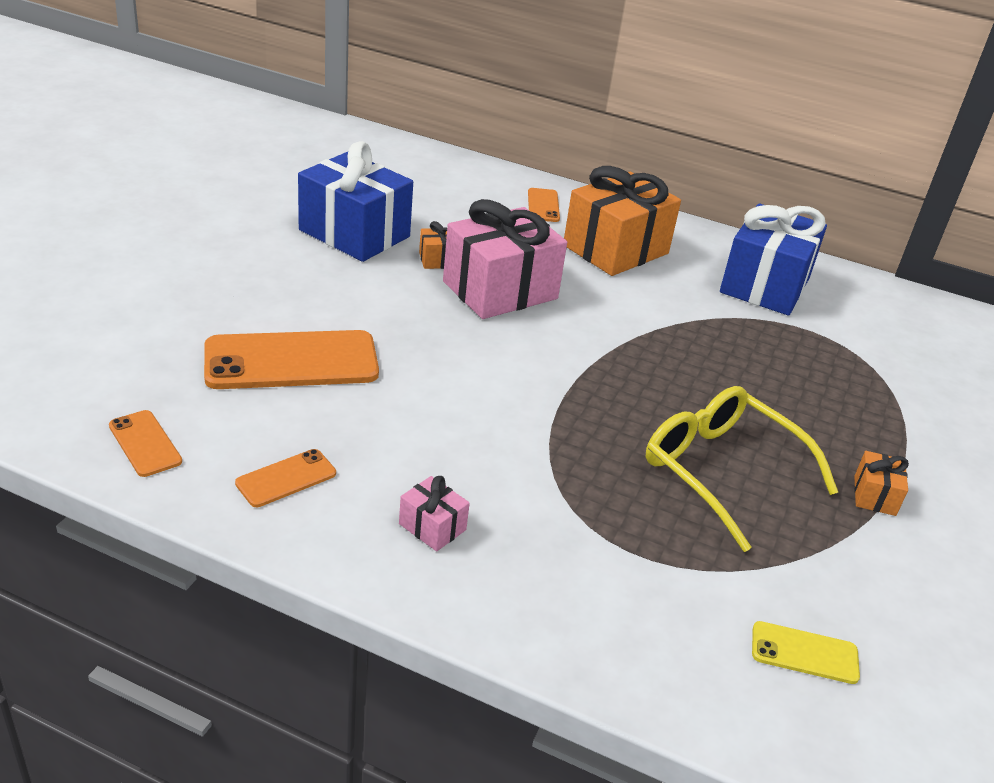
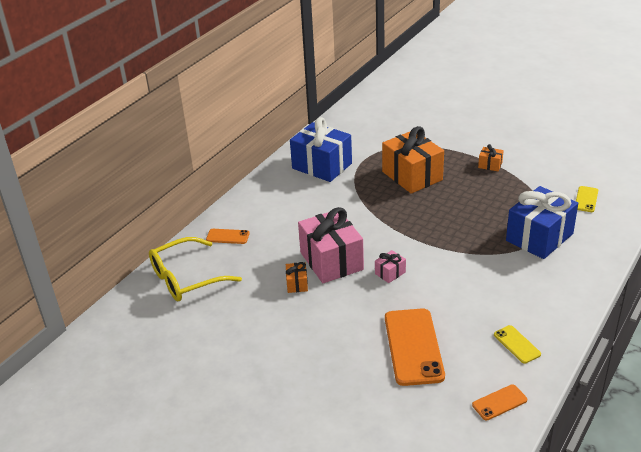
camera: 75 degrees left, 0 degrees up
(286, 478) = (516, 344): orange phone -> yellow phone
(354, 233) = (262, 322): blue gift -> blue gift (539, 237)
(432, 527) = (540, 294): pink gift -> pink gift (390, 273)
(616, 249) = (284, 213): orange gift -> orange gift (412, 176)
(721, 471) = (482, 203): yellow glasses -> yellow glasses (186, 278)

